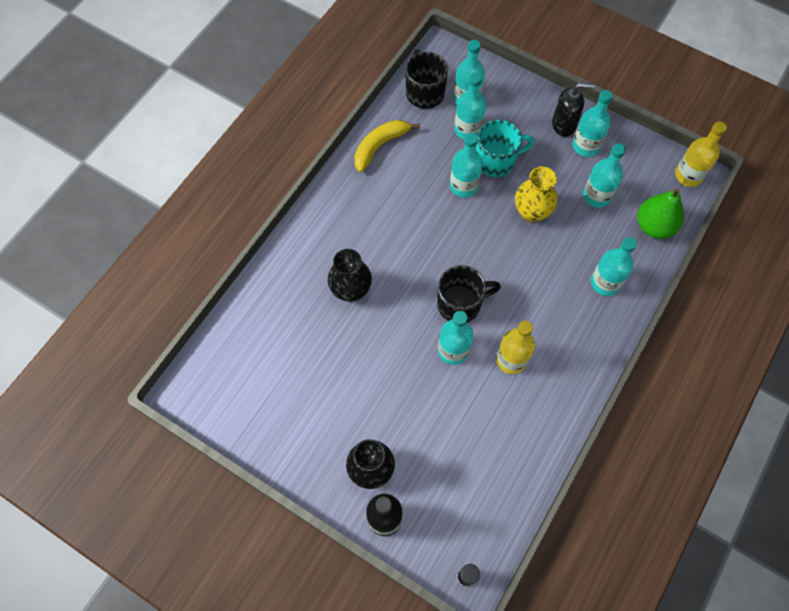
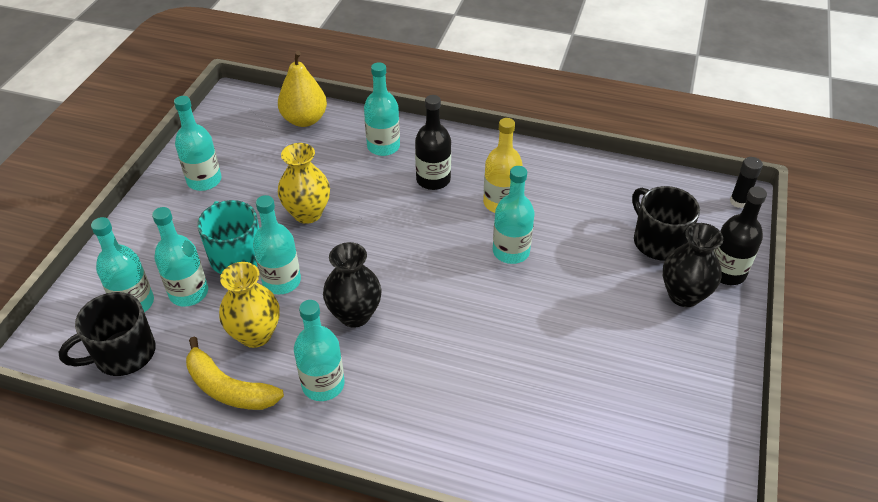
camera: 105 degrees left, 20 degrees down
(351, 290) = (471, 368): black vase -> black vase (355, 315)
(419, 165) = (255, 334): none -> yellow vase
(460, 303) = (450, 256): black mug -> black mug (658, 241)
(552, 313) = (433, 180): none -> black bottle
(564, 125) = (174, 202): black soap dispenser -> none
(596, 196) = (274, 164): turquoise bottle -> turquoise bottle (323, 384)
(654, 226) = (304, 120): green pear -> yellow pear
(688, 175) = (235, 102): yellow bottle -> none

